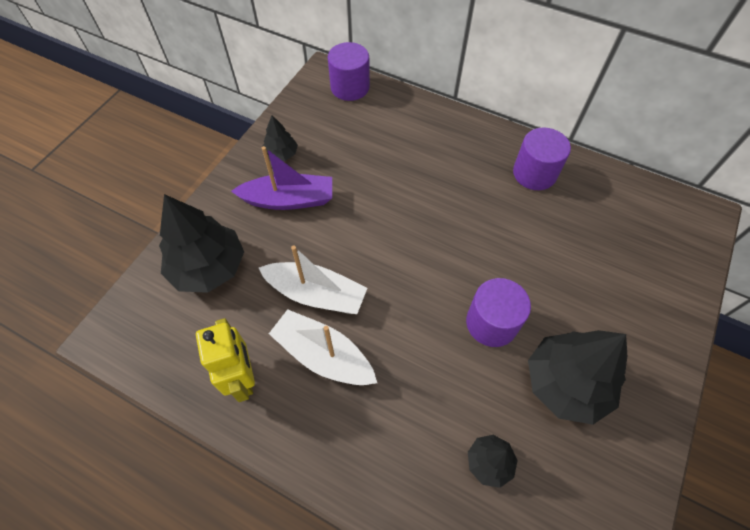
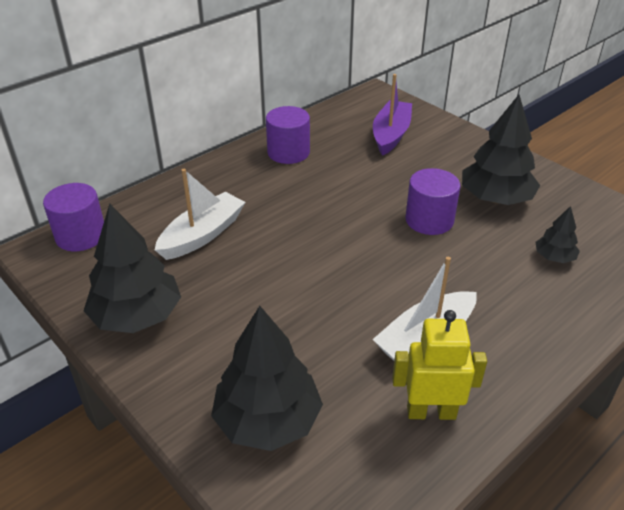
camera: 70 degrees left, 20 degrees down
(281, 154) = (137, 316): black tree -> black tree, size x1.98
(289, 200) = (211, 323): purple boat -> purple boat (391, 134)
(316, 294) = (351, 327): white boat -> white boat (202, 235)

